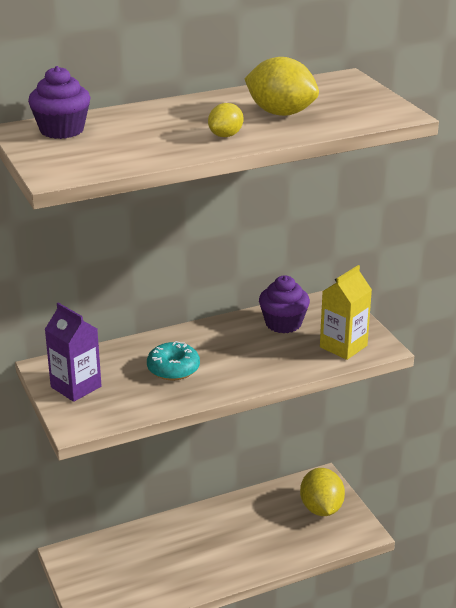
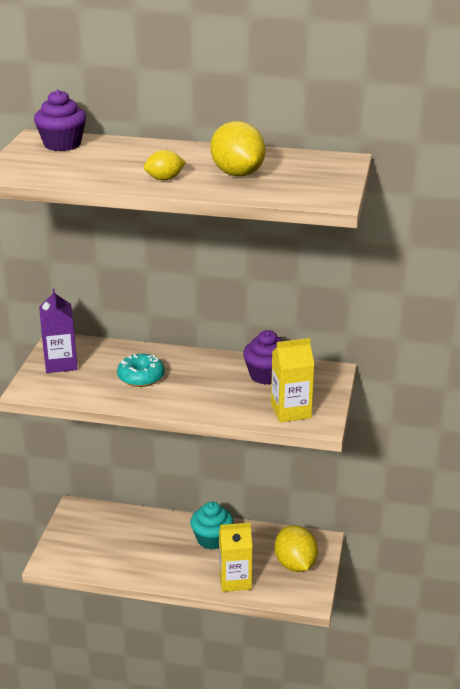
camera: 35 degrees right, 0 degrees up
(227, 521) = (212, 539): none -> turquoise cupcake
(285, 547) = (235, 580): none -> yellow carton
(321, 508) = (295, 564): yellow lemon -> yellow lemon turned 45 degrees counterclockwise

